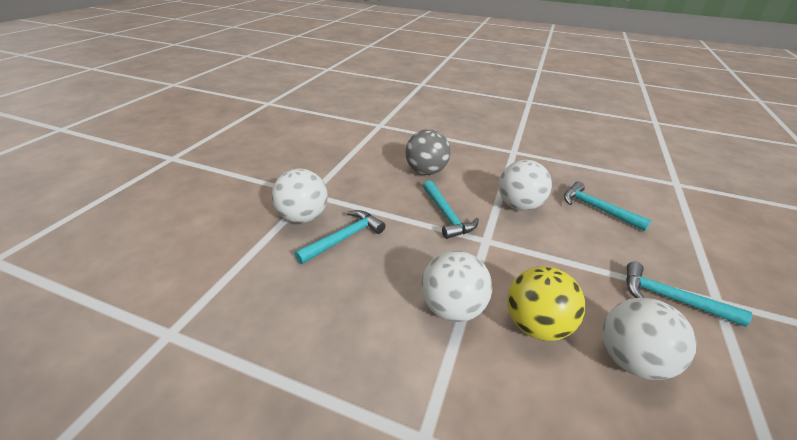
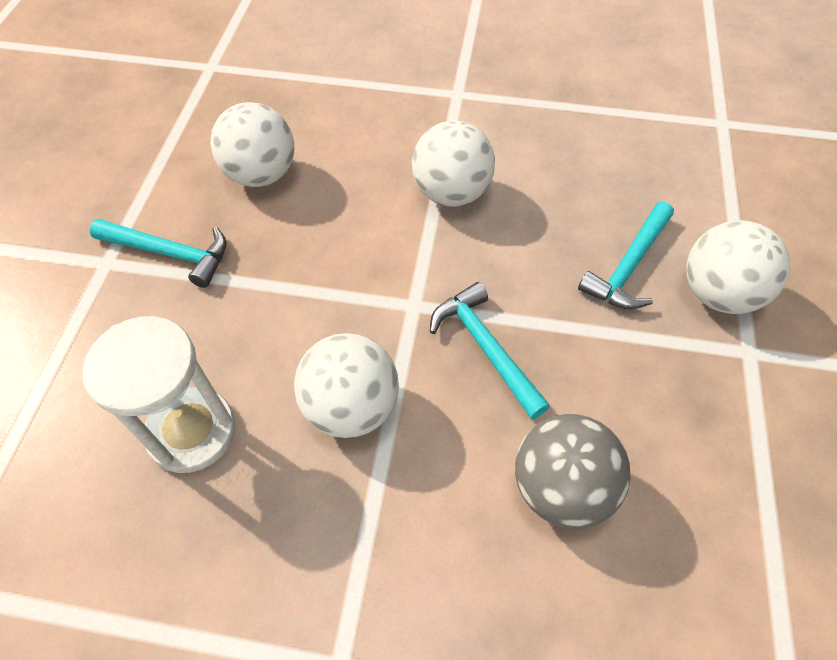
camera: 170 degrees right, 20 degrees up
(535, 325) = (355, 191): yellow ball -> none
(597, 209) = (192, 432): turquoise hammer -> white hourglass

